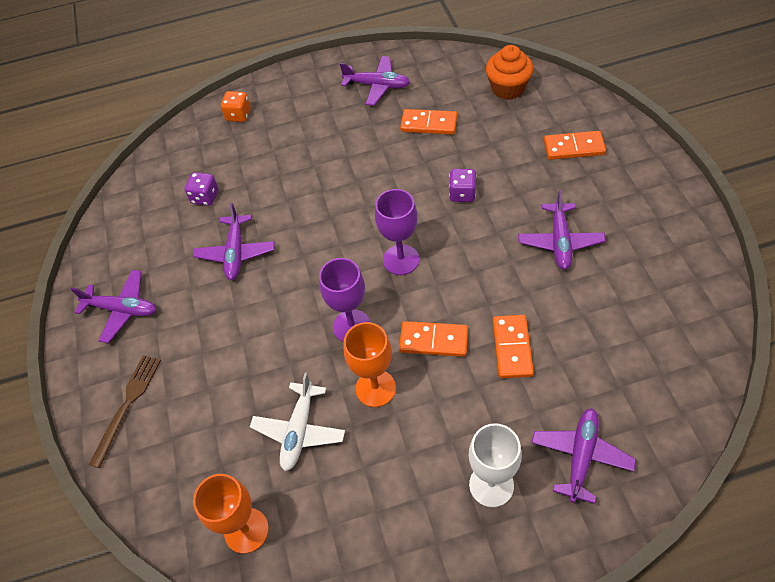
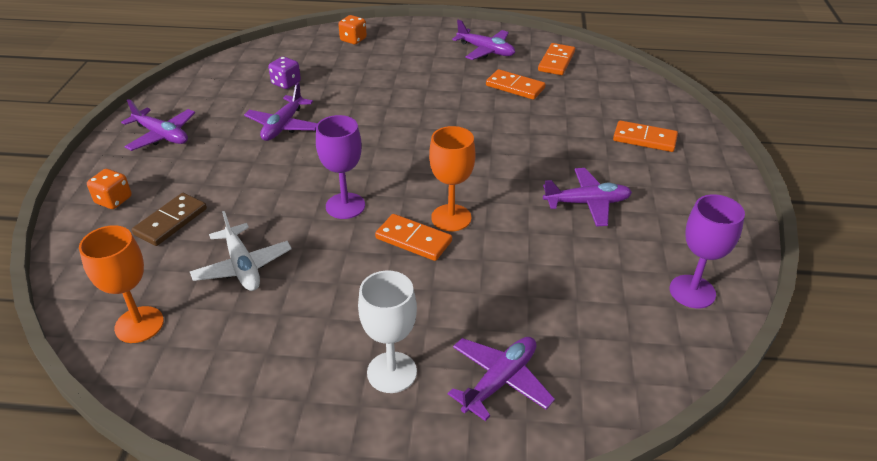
camera: 15 degrees right, 15 degrees down
(127, 405) = (113, 200): brown fork -> orange dice
(200, 408) = (171, 221): none -> brown domino
(299, 430) = (242, 266): white plane -> white plane turned 60 degrees counterclockwise
(375, 388) = (334, 258): orange goblet -> orange goblet (451, 218)
(401, 260) = (424, 172): purple goblet -> purple goblet (692, 291)
(462, 194) = (513, 142): purple dice -> none
(508, 88) = (606, 82): orange cupcake -> none
(512, 348) = (486, 269): orange domino -> orange domino (556, 61)
(560, 241) = (587, 203): purple plane -> purple plane turned 120 degrees counterclockwise

